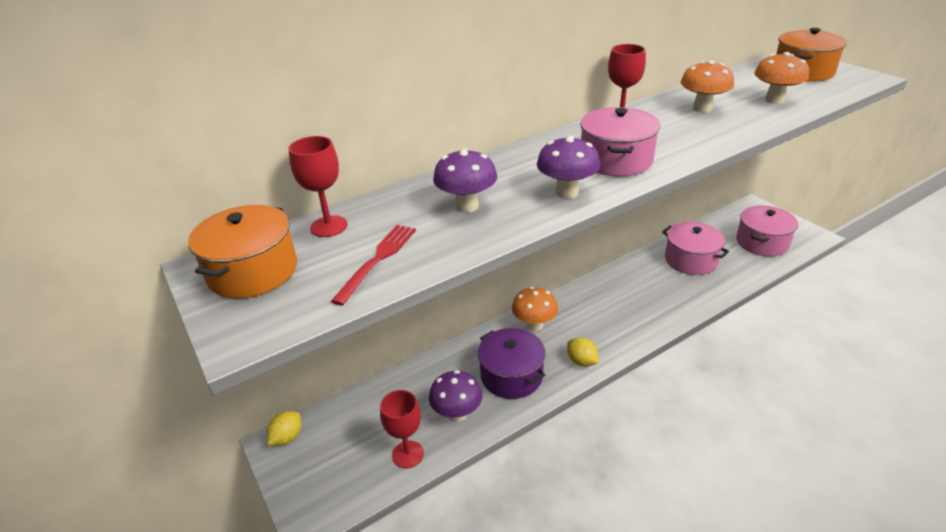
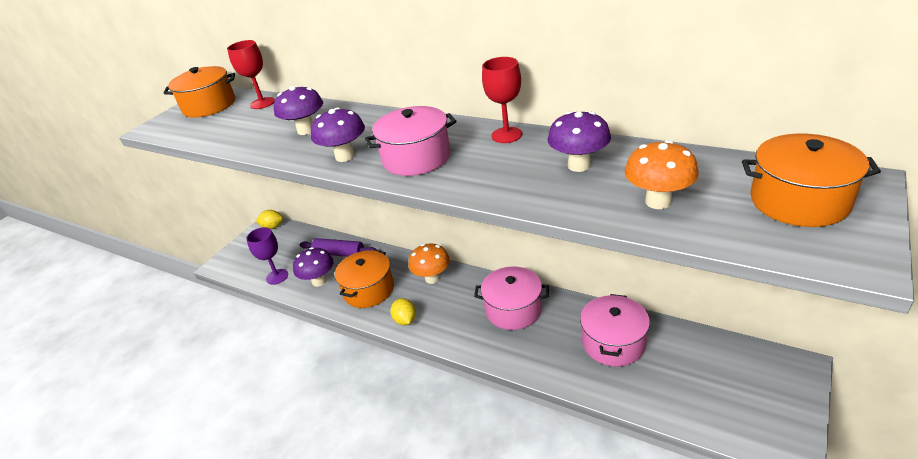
camera: 65 degrees right, 0 degrees up
(378, 259) = (230, 130): red fork -> none
(408, 454) = (277, 276): red goblet -> purple goblet
(422, 383) = (339, 253): none -> purple rolling pin
(511, 376) = (369, 290): purple pot -> orange pot
(581, 361) = (405, 320): yellow lemon -> yellow lemon turned 45 degrees counterclockwise
(702, 108) = (579, 165): orange mushroom -> purple mushroom
(762, 242) = (712, 395): pink pot -> pink pot (513, 309)

